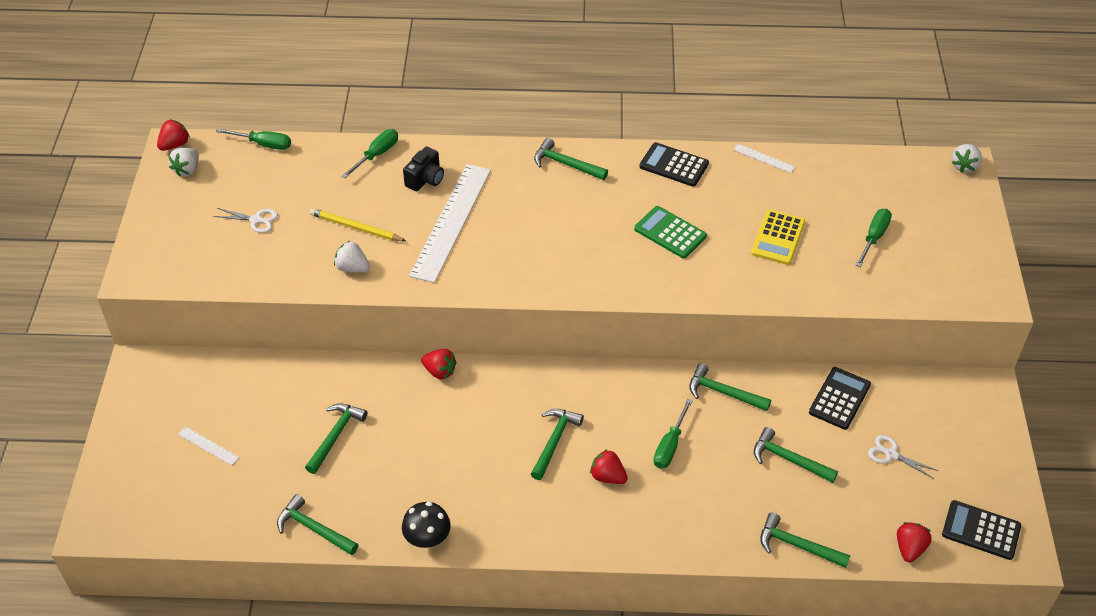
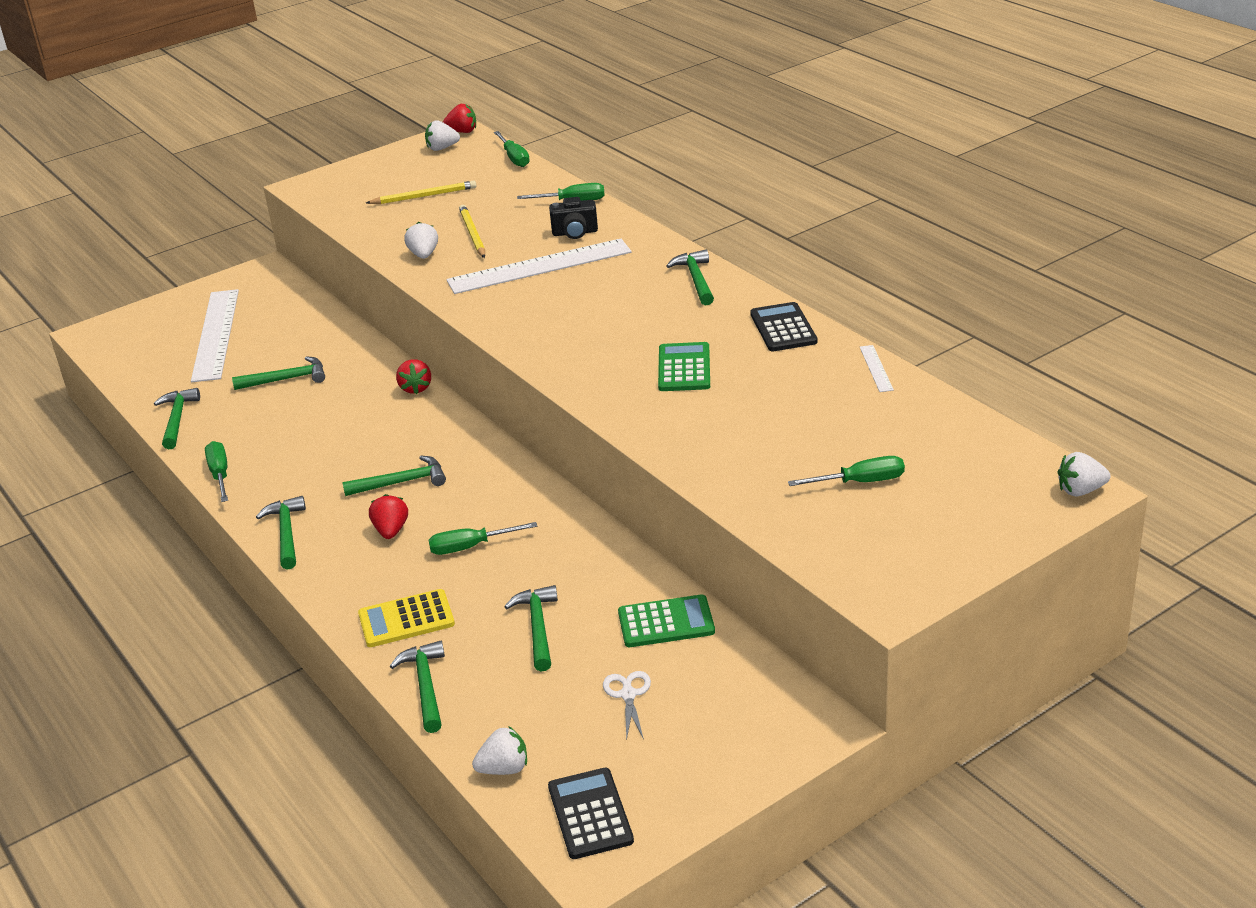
camera: 55 degrees right, 15 degrees down
(208, 445) = (216, 334): white ruler -> white ruler, size x2.44
(256, 220) = (424, 196): white scissors -> yellow pencil
(427, 538) = (220, 474): black mushroom -> green screwdriver
(723, 393) = (580, 545): green hammer -> green hammer (286, 533)
(778, 238) = (768, 427): yellow calculator -> yellow calculator (406, 619)
(839, 398) = (666, 622): black calculator -> green calculator
(909, 548) = (504, 769): red strawberry -> white strawberry

